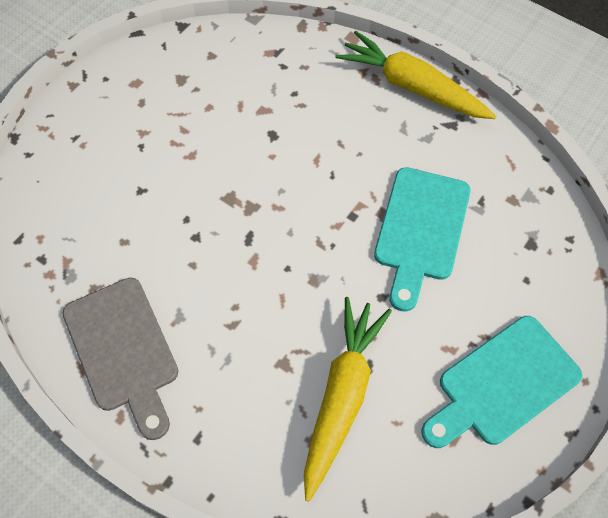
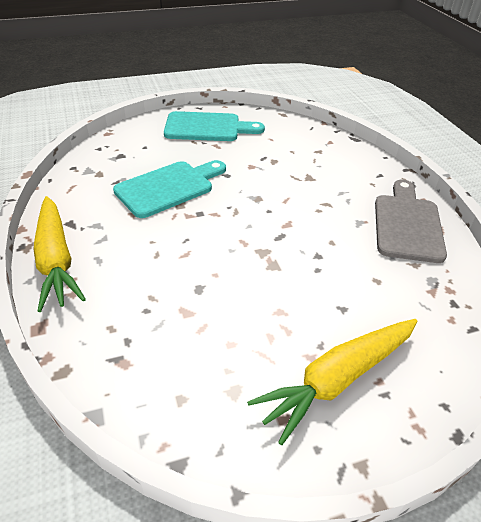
camera: 145 degrees left, 20 degrees down
(342, 396) = (289, 155): yellow carrot -> yellow carrot (337, 380)

